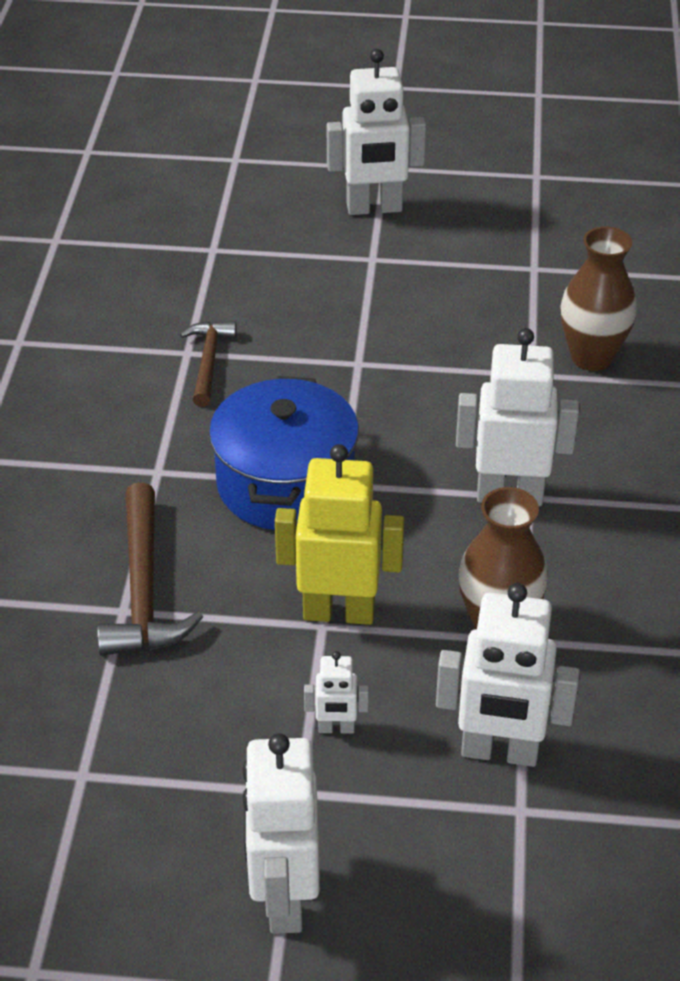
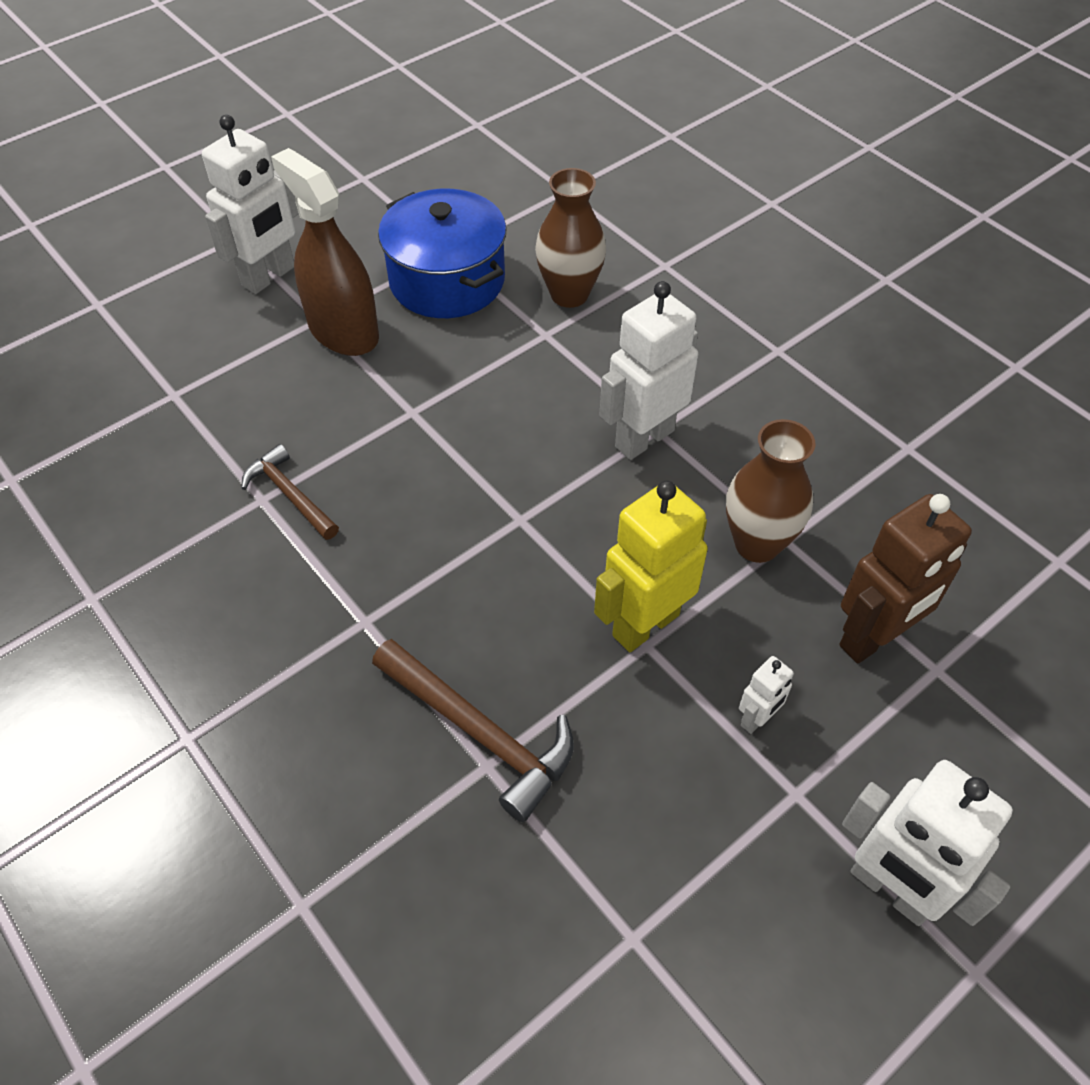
camera: 45 degrees left, 10 degrees up
(285, 483) = (479, 552): blue pot -> blue pot (447, 281)
(380, 277) = (343, 331): none -> brown spray bottle
(499, 752) = (873, 638): white robot -> brown robot

